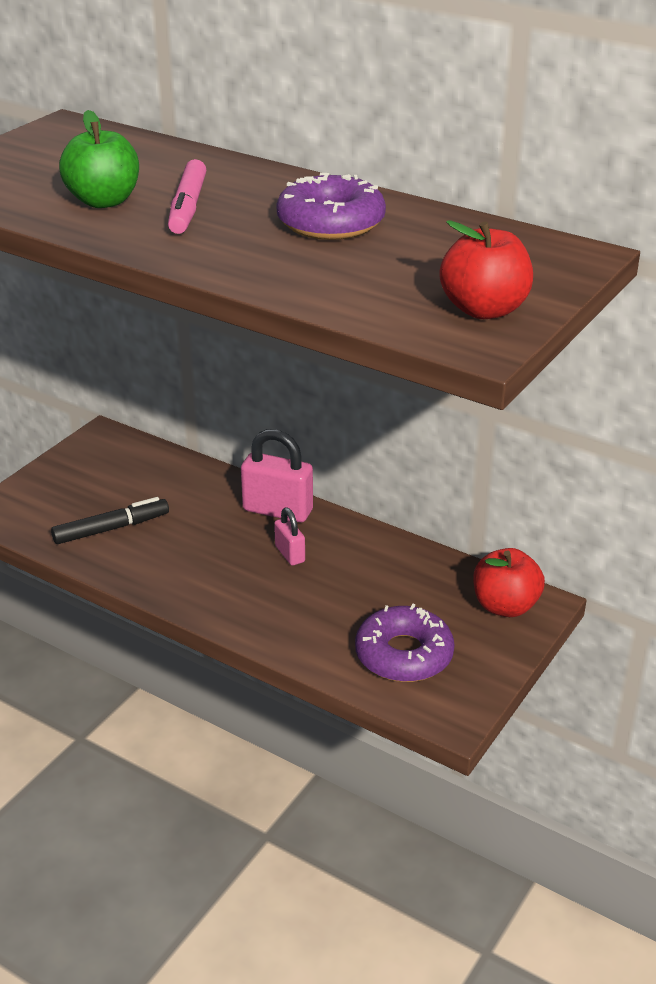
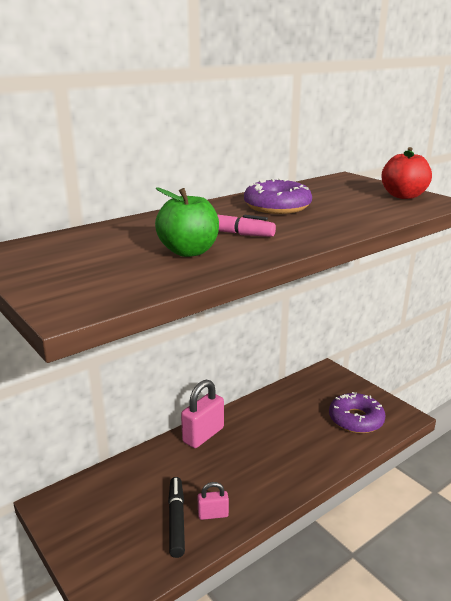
camera: 70 degrees left, 10 degrees down
(290, 554) = (250, 440): pink padlock -> pink padlock (213, 514)
(505, 606) = (326, 379): red apple -> none

